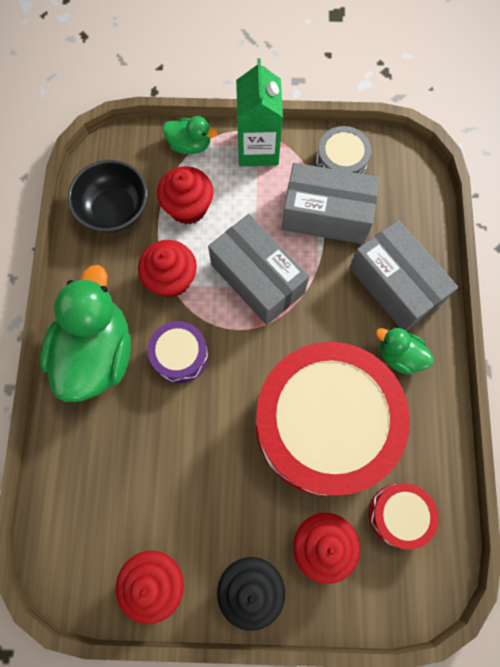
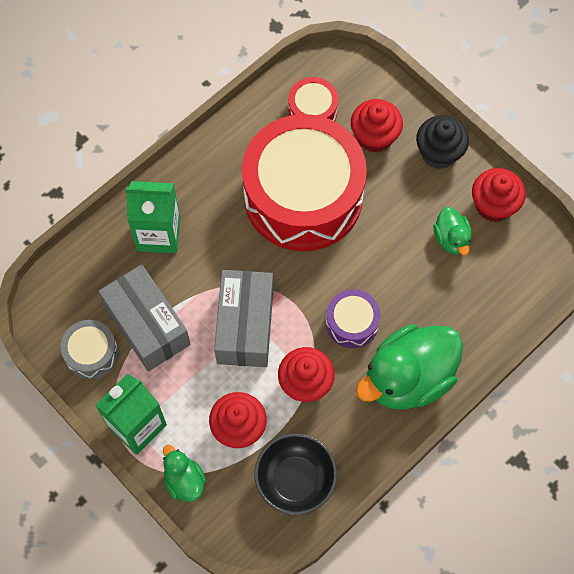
camera: 135 degrees left, 5 degrees down
(395, 285) = (159, 234): grey box -> green carton
(399, 355) = (209, 190): green duck -> green duck (451, 239)

